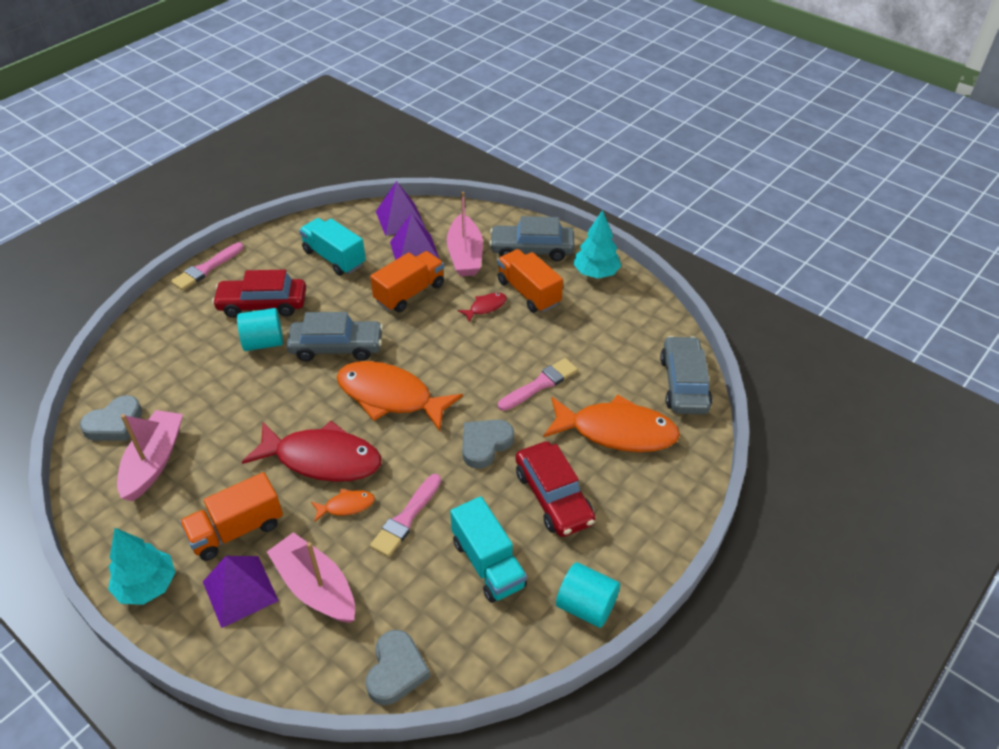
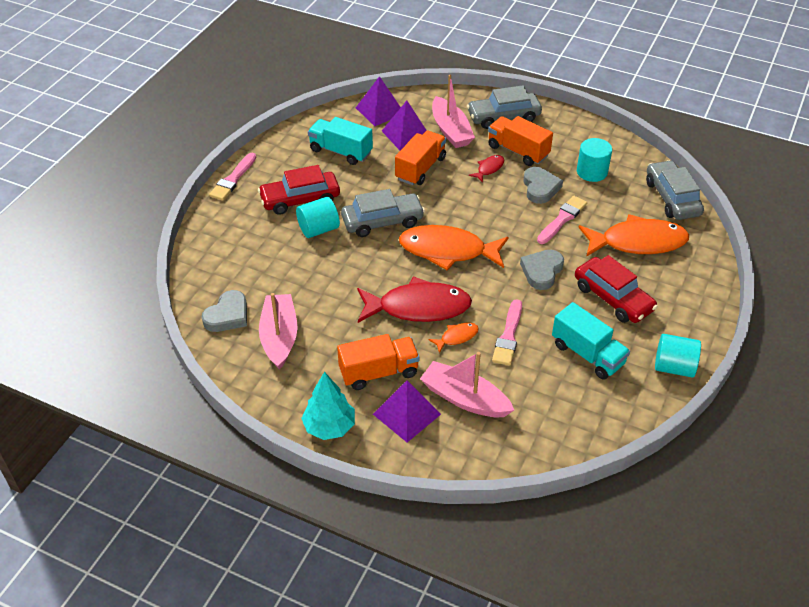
camera: 15 degrees left, 0 degrees up
(237, 530) = (378, 372): orange truck -> orange truck turned 150 degrees counterclockwise
(396, 670) = (557, 440): grey heart -> grey heart (540, 188)
(596, 273) = (564, 127): turquoise tree -> none
(602, 333) = (592, 172): none -> turquoise cylinder

